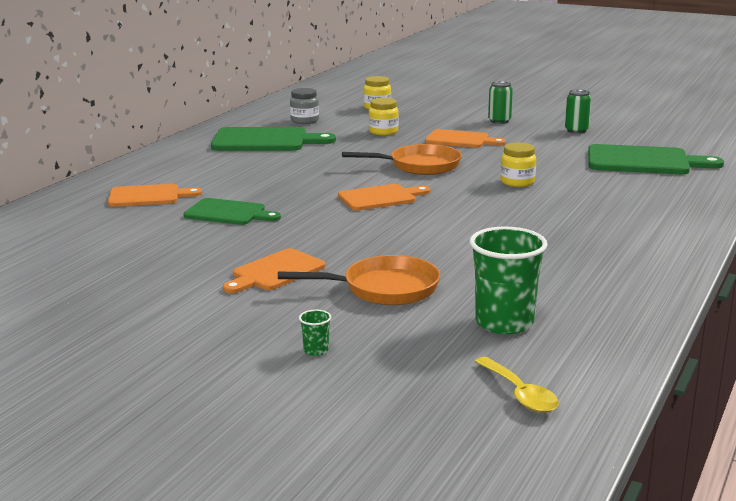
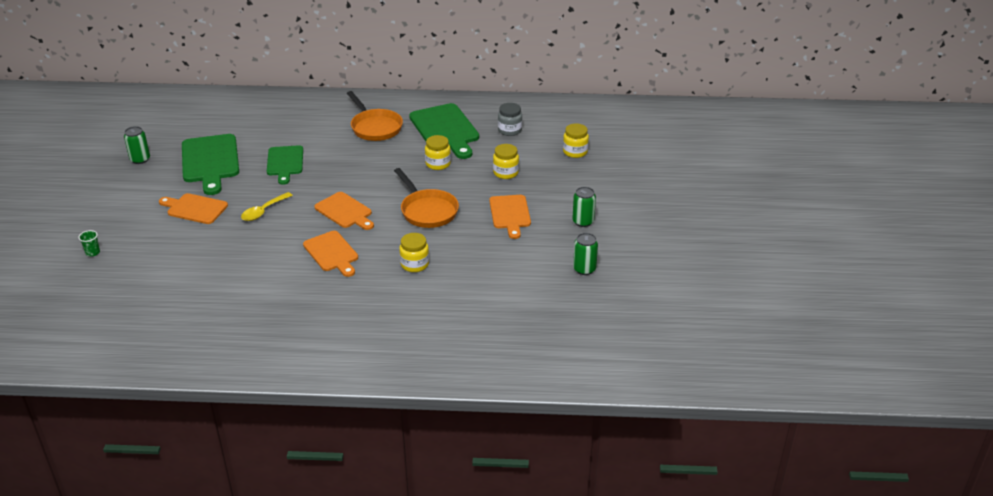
camera: 65 degrees right, 15 degrees up
(82, 296) = (140, 159): none -> green can
(148, 196) = (301, 125): orange cutting board -> orange cutting board (332, 253)
(331, 151) = (438, 164): none -> yellow jar
(384, 289) = (183, 254): orange pan -> orange pan (375, 127)
(504, 323) = (146, 310): green cup -> none
(520, 394) = (56, 333): yellow spoon -> yellow spoon (263, 211)
(644, 161) = (513, 322): green cutting board -> green cutting board (210, 161)

